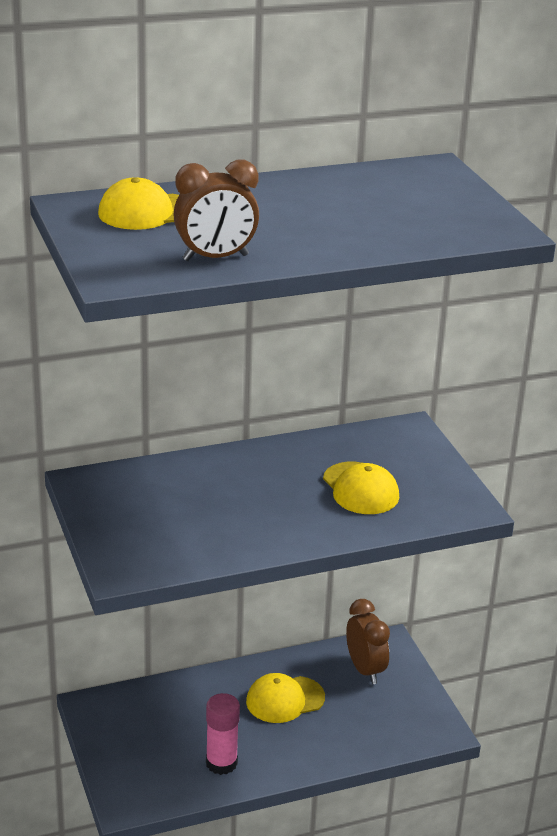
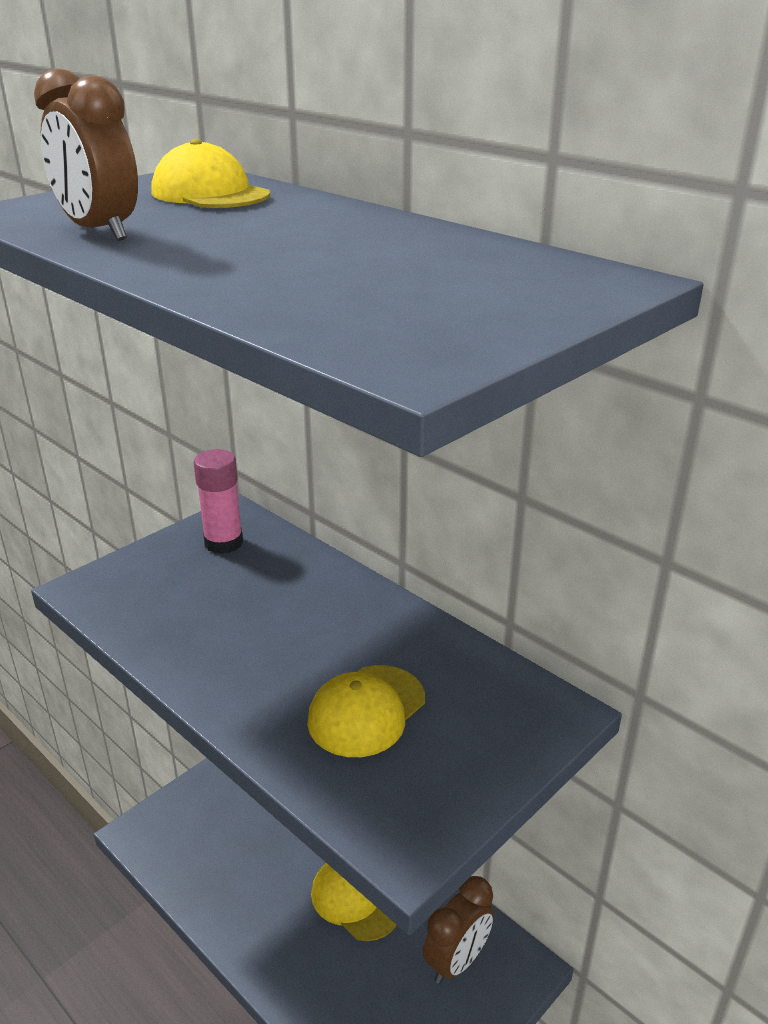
camera: 65 degrees right, 0 degrees up
(221, 763) = (227, 884): pink glue stick -> pink glue stick (223, 543)

